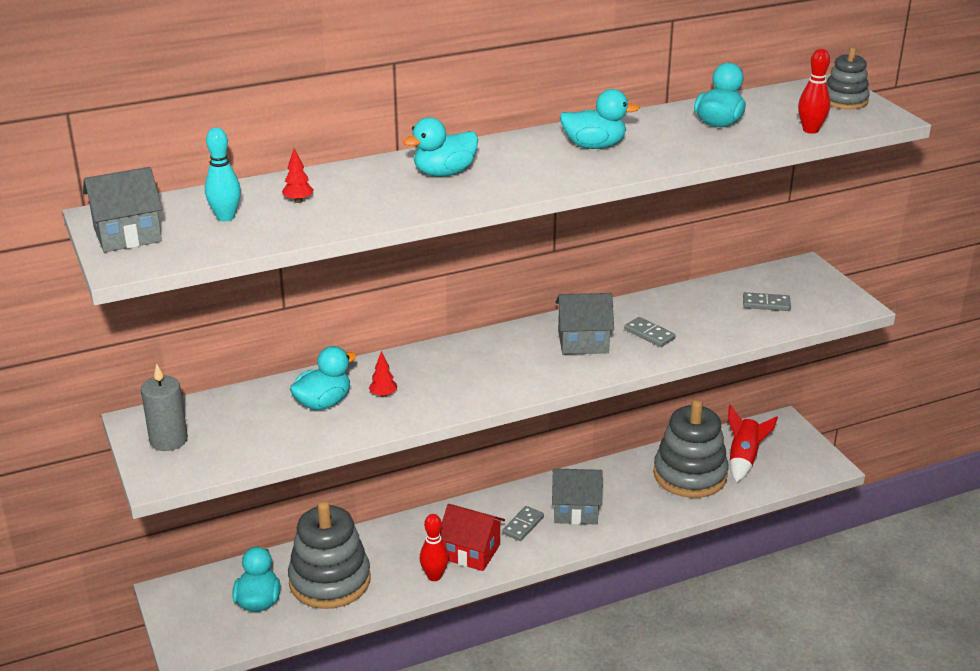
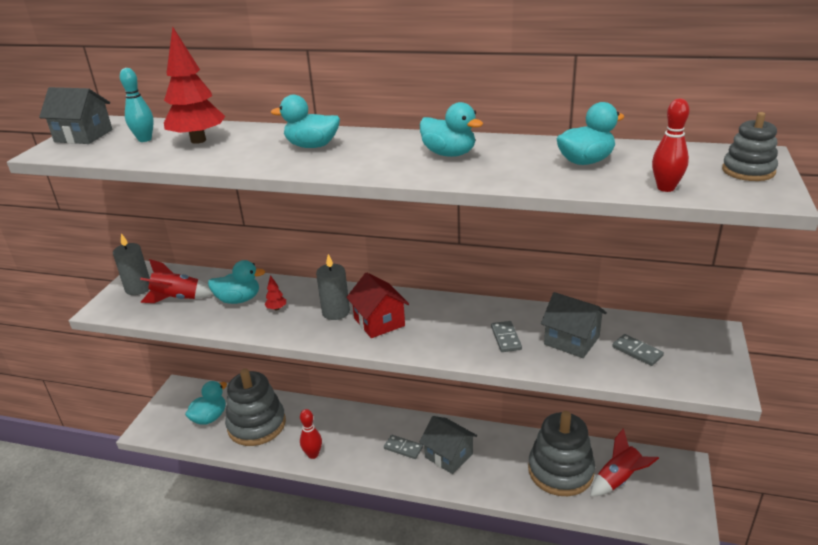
camera: 40 degrees right, 0 degrees up
(243, 430) = (177, 298): none -> red rocket
(298, 201) = (198, 140): red tree -> red tree, size x2.45
(454, 373) = (336, 312): none -> grey candle
(471, 552) = (352, 449): red house -> red house (379, 322)
(523, 525) = (403, 448): grey domino -> grey domino turned 45 degrees clockwise
(583, 342) = (449, 324): grey house -> grey house (571, 340)

